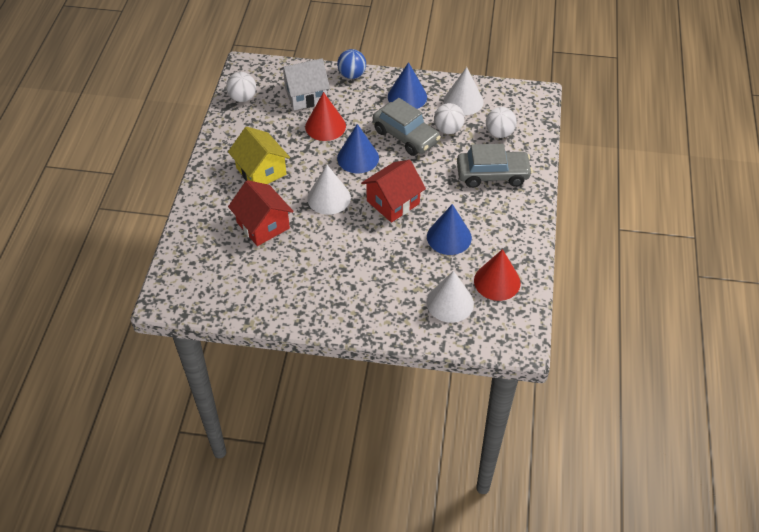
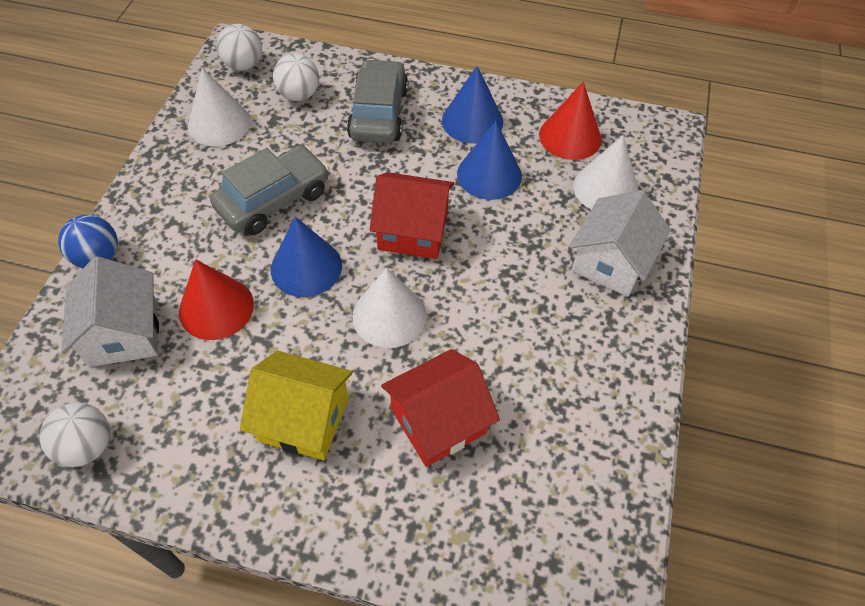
camera: 85 degrees left, 5 degrees up
(261, 171) = (304, 419): yellow house -> yellow house turned 45 degrees clockwise
(384, 305) = (611, 262): none -> white house
(393, 202) = (413, 231): red house -> red house turned 45 degrees counterclockwise
(407, 96) = (183, 188): blue cone -> blue cone (472, 121)
(448, 129) = (274, 148): white ball -> white ball (243, 65)

